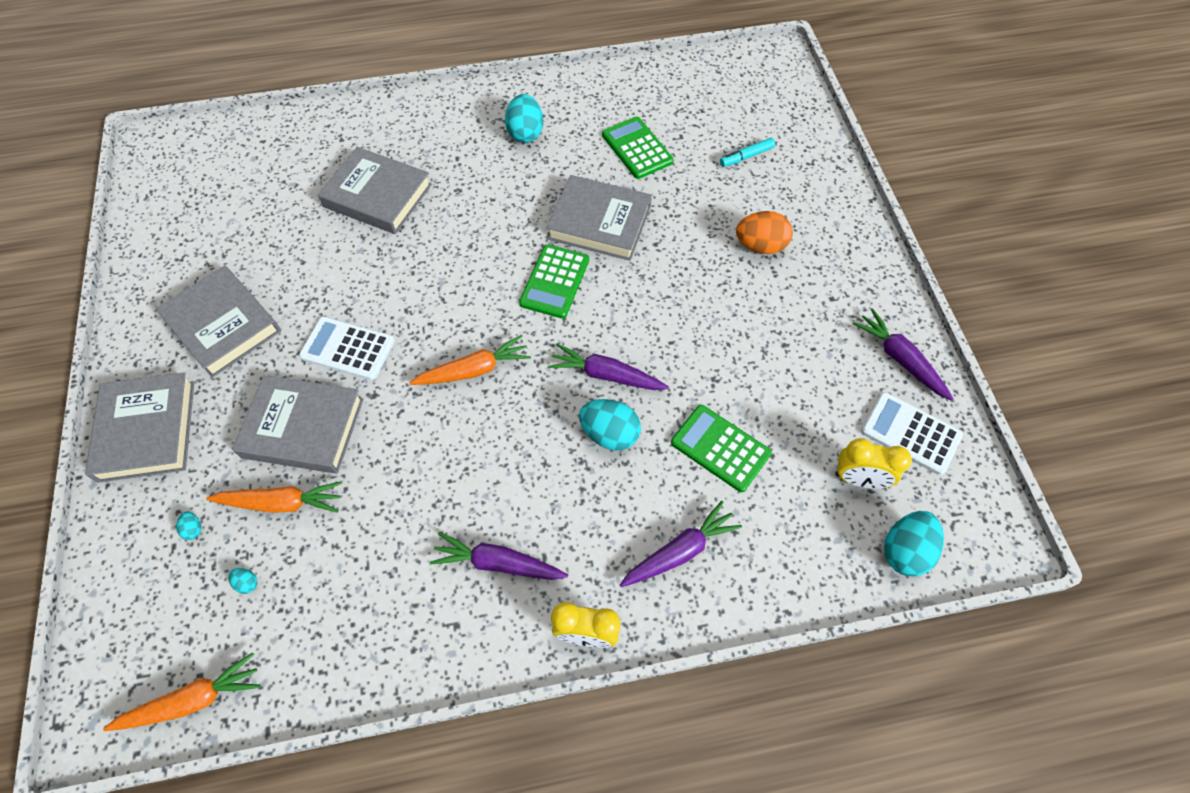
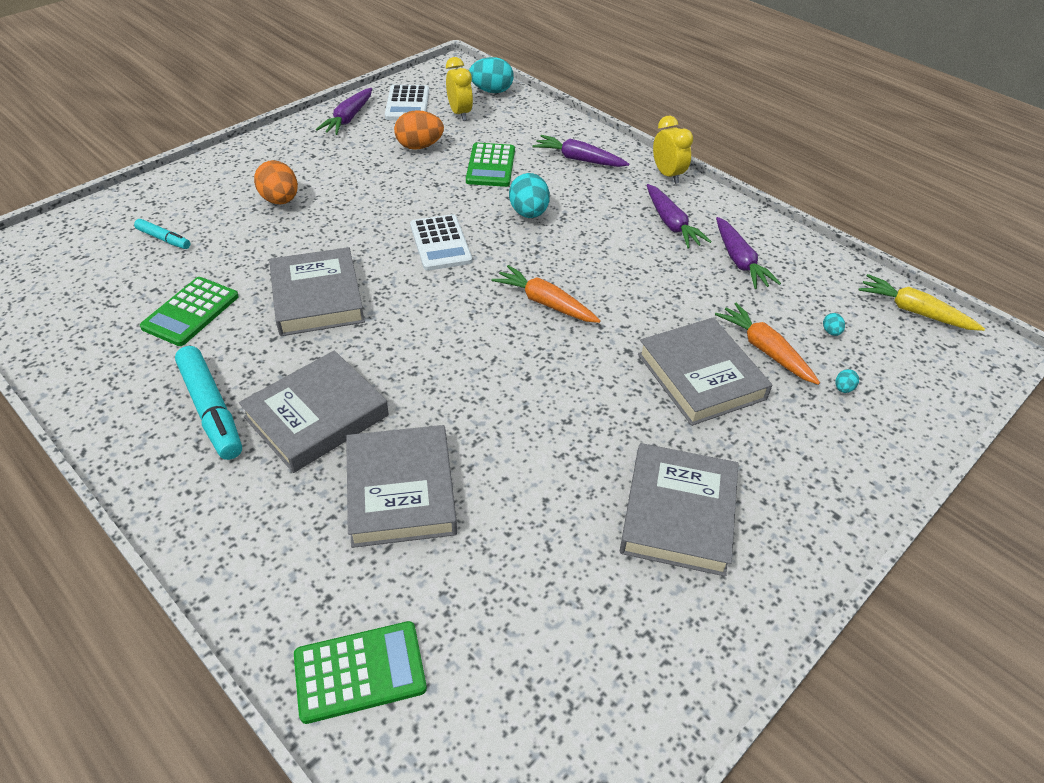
camera: 125 degrees left, 15 degrees down
(147, 430) = (826, 487): grey book -> grey book (317, 416)
(193, 700) = (914, 311): orange carrot -> yellow carrot
(347, 349) = (605, 394): white calculator -> white calculator (440, 243)
(525, 133) = (211, 409): turquoise egg -> turquoise marker
(555, 282) = (412, 296): green calculator -> green calculator (360, 671)
(606, 375) = (481, 233): purple carrot -> purple carrot (739, 261)
(800, 399) = (419, 146): none -> orange egg

